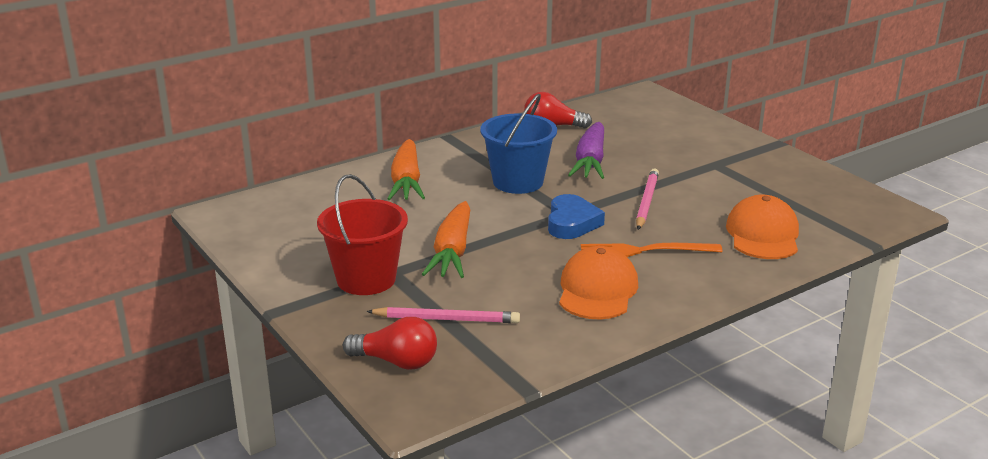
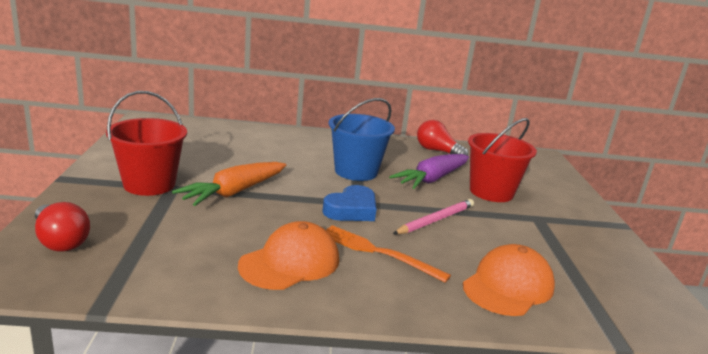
camera: 30 degrees right, 5 degrees down
(406, 182) = (282, 145): orange carrot -> none
(446, 319) = (147, 230): pink pencil -> none
(652, 153) = (491, 192): none -> red bucket

